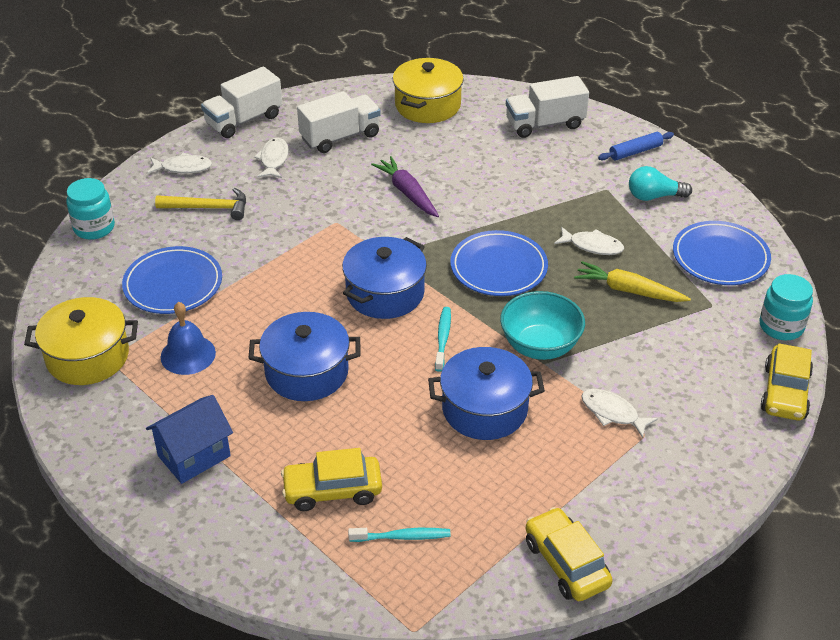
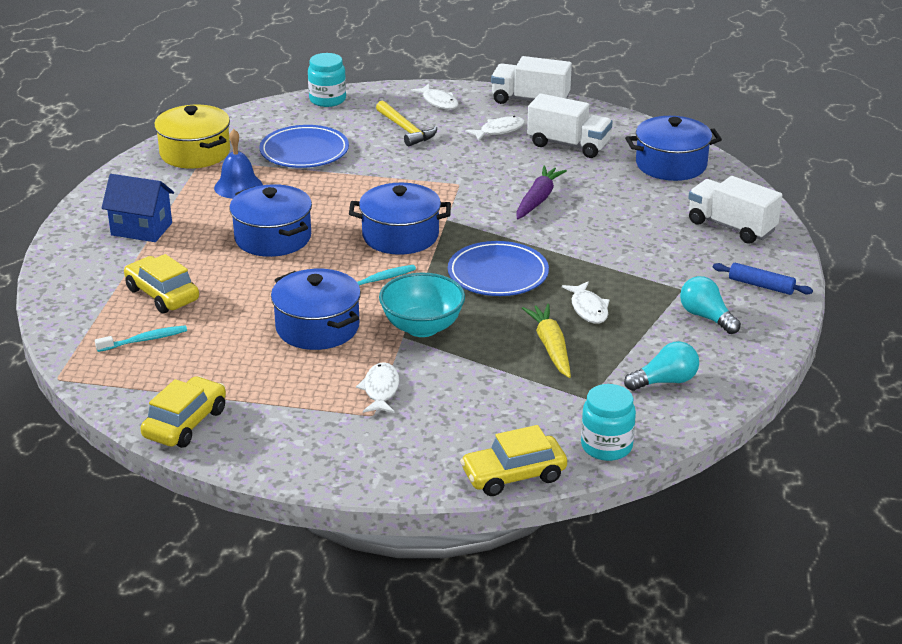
camera: 55 degrees right, 10 degrees down
(401, 537) = (144, 340): turquoise toothbrush -> turquoise toothbrush turned 75 degrees counterclockwise
(427, 105) = (671, 165): yellow pot -> blue pot
(720, 257) = (665, 381): blue plate -> turquoise light bulb

